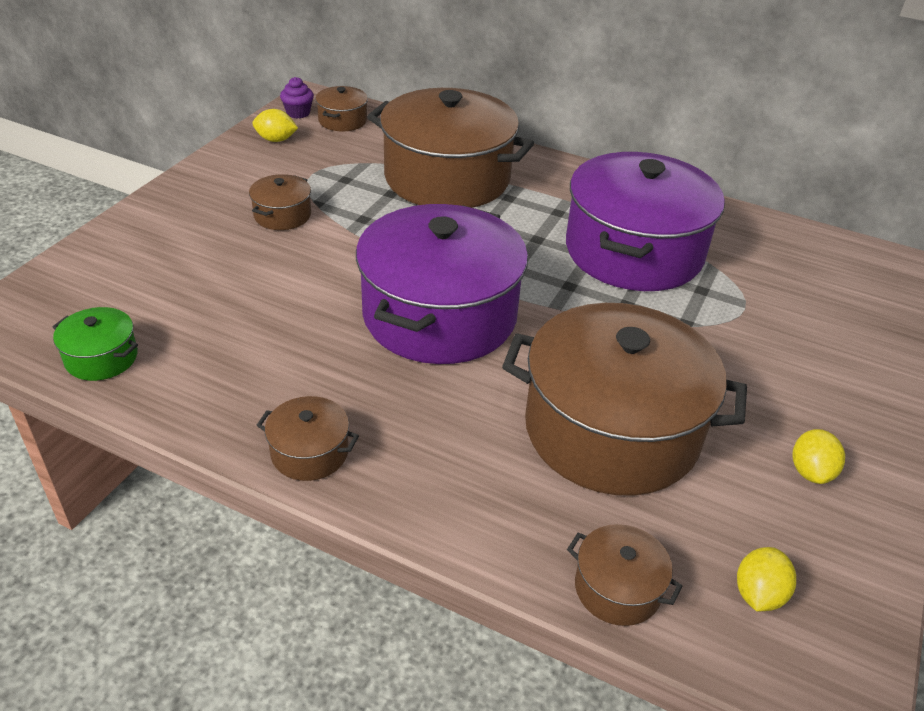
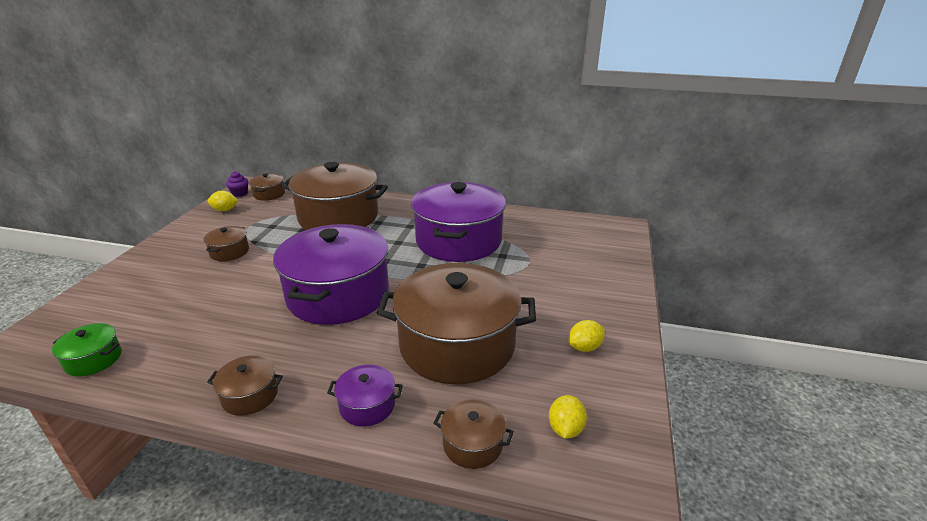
camera: 10 degrees left, 10 degrees down
(471, 500) = (367, 405): none -> purple pot
(811, 472) = (584, 347): yellow lemon -> yellow lemon turned 60 degrees clockwise

